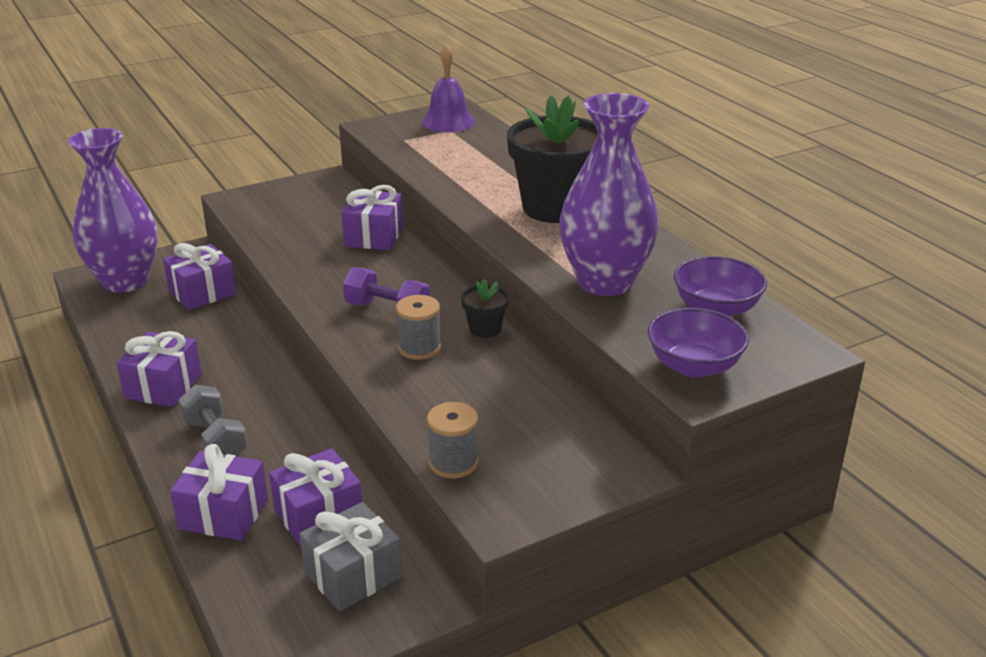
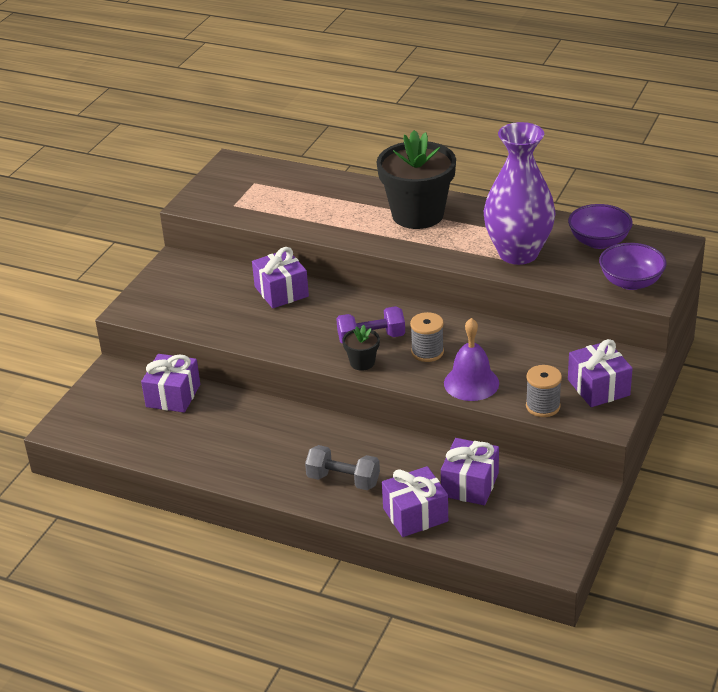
camera: 35 degrees left, 5 degrees up
(125, 281) = (98, 417): purple vase -> none
(163, 386) = (254, 468): purple gift -> purple gift (598, 387)
(353, 575) = (533, 502): grey gift -> none
(448, 121) = (242, 176): purple bell -> purple bell (471, 383)
(485, 329) = (448, 320): black flower pot -> black flower pot (362, 362)

